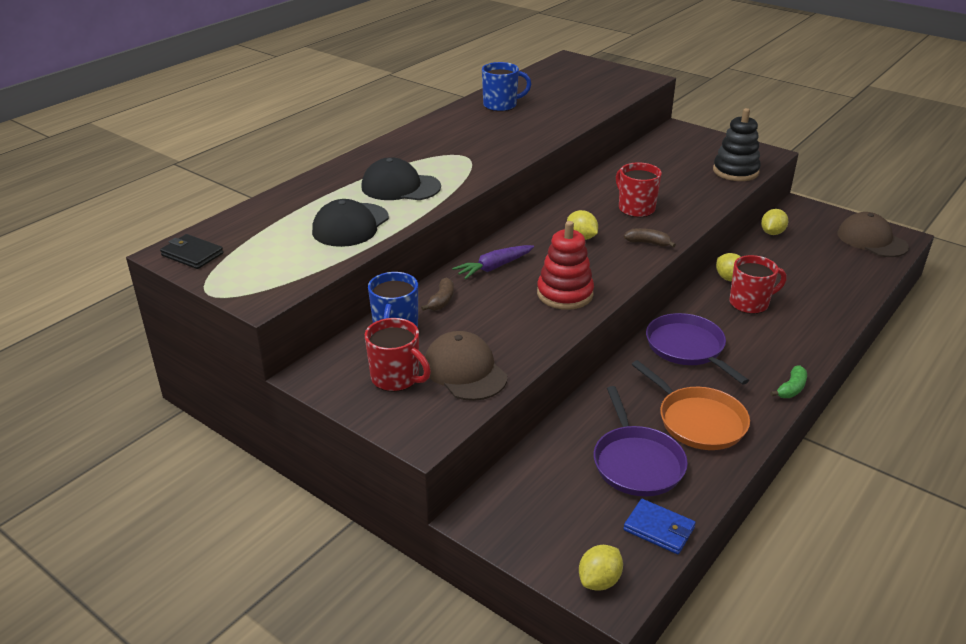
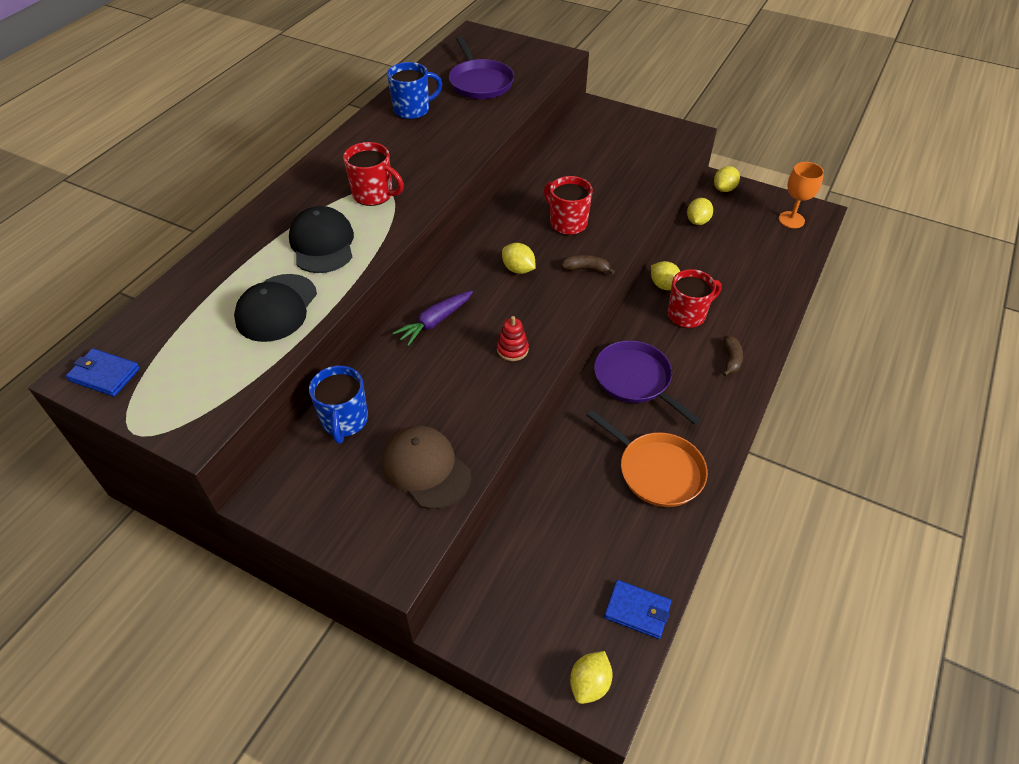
camera: 10 degrees left, 15 degrees up
(192, 254) = (105, 374): black wallet -> blue wallet
(396, 378) = (356, 489): red mug -> red mug (374, 195)
(400, 187) = (322, 244): black cap -> black cap turned 75 degrees clockwise
(441, 301) = (387, 375): brown banana -> brown banana (731, 359)
(565, 294) = (512, 349): red stacking toy -> red stacking toy, size x0.55
(636, 462) = (605, 532): purple pan -> purple pan (480, 82)
(735, 171) = (659, 161): black stacking toy -> none
(791, 389) = (739, 417): green banana -> none
(804, 210) = (724, 189): none -> yellow lemon
(871, 240) = (791, 220): brown cap -> orange goblet

